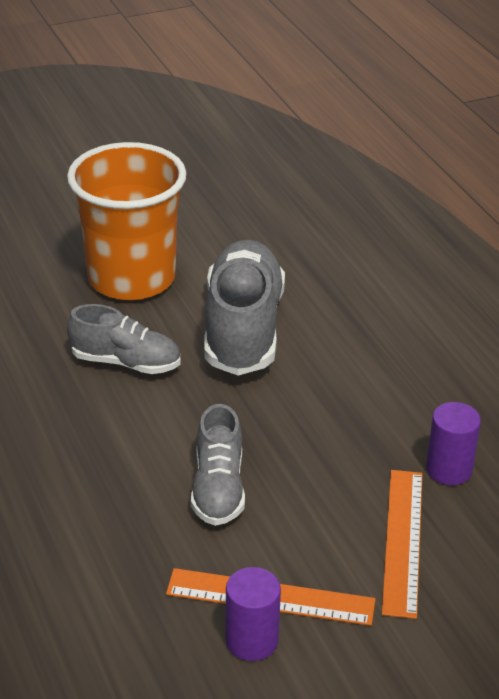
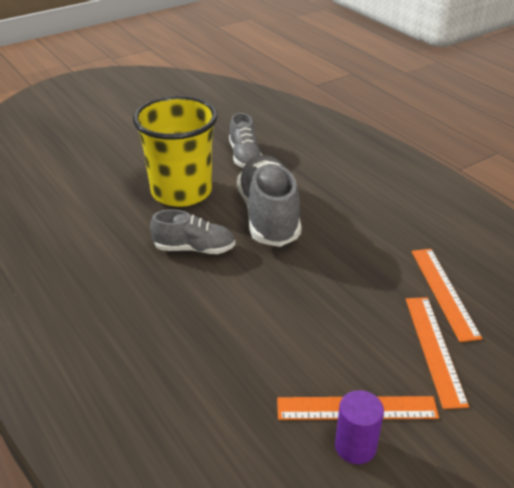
camera: 10 degrees left, 0 degrees up
(131, 278) = (181, 192): orange cup -> yellow cup
(218, 488) = (289, 330): grey shoe -> grey shoe (245, 156)
(449, 469) = (444, 292): purple cylinder -> orange ruler

